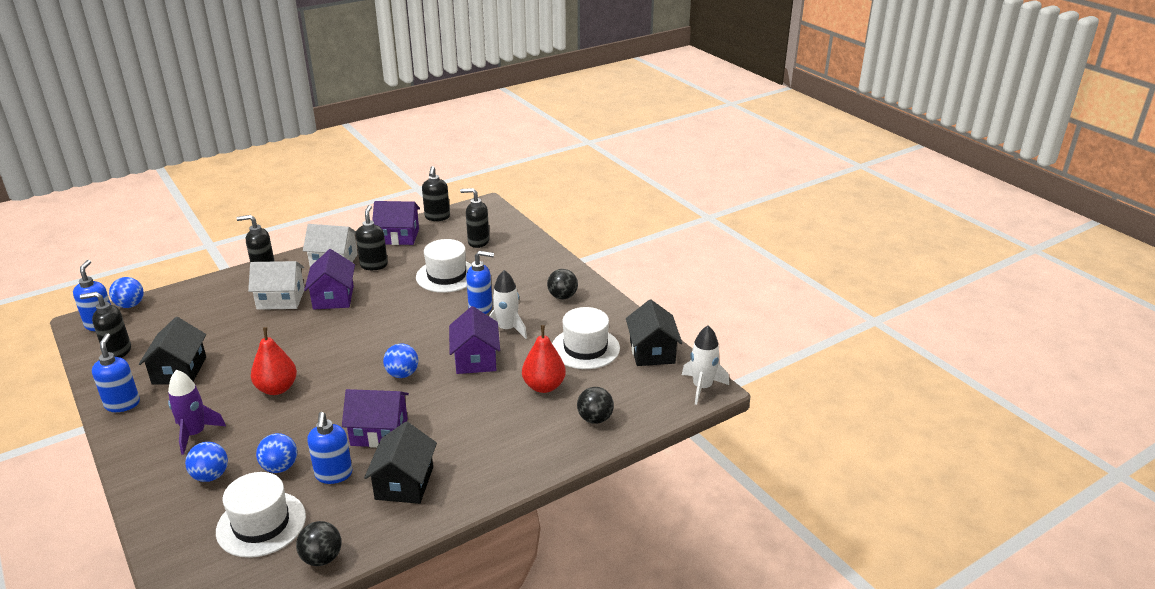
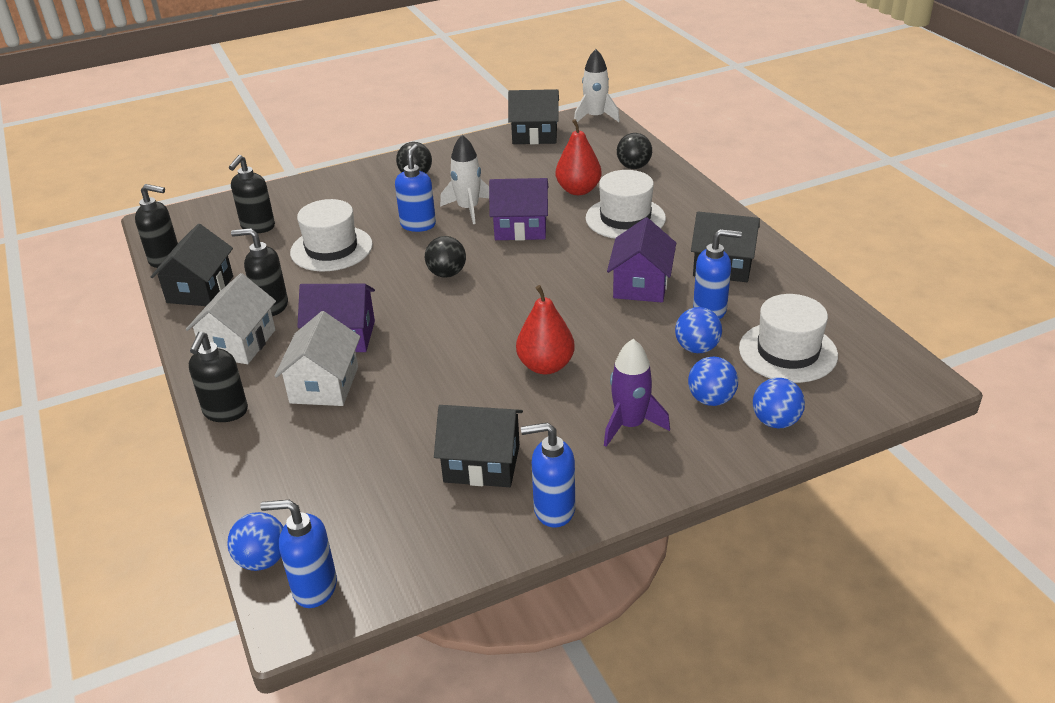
camera: 80 degrees left, 5 degrees up
(117, 351) = (408, 546): black soap dispenser -> none
(322, 558) = (831, 308): black ball -> black ball (447, 274)
(398, 236) = (200, 289): purple house -> black house
(402, 374) = (537, 274): blue ball -> blue ball (775, 421)
(585, 348) = (519, 167): white hat -> white hat (625, 218)

